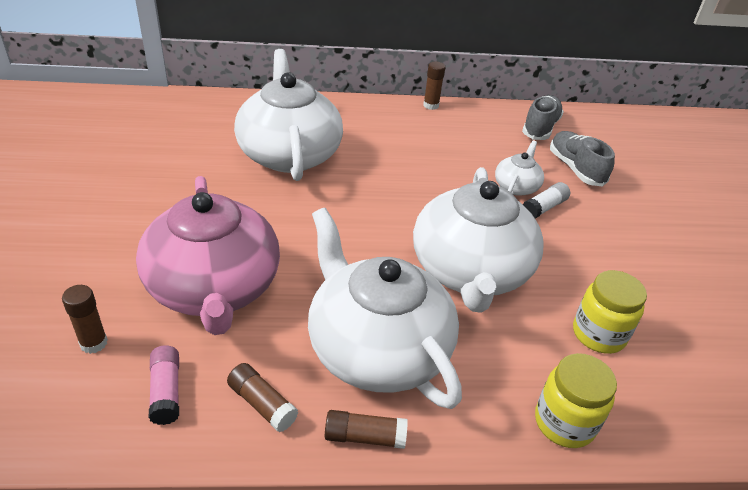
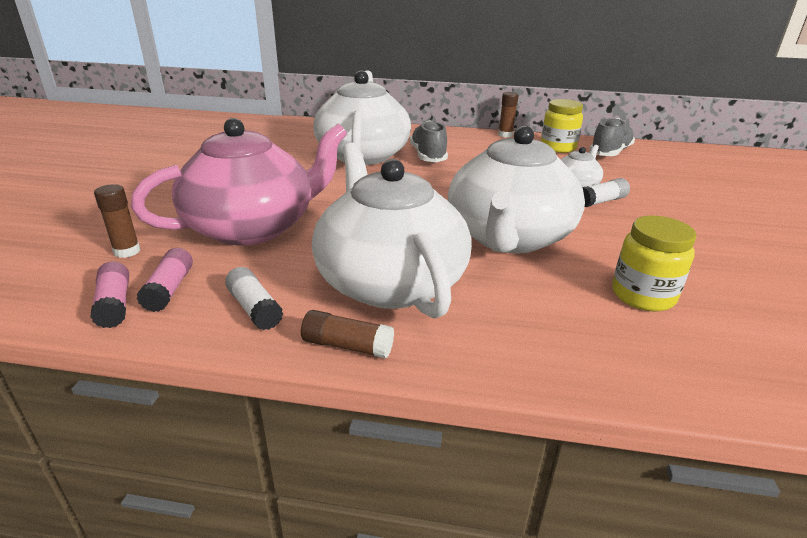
camera: 15 degrees right, 10 degrees down
(119, 421) = (115, 304): none -> pink glue stick
(214, 288) = (253, 227): pink teapot -> pink teapot turned 120 degrees counterclockwise
(262, 404) = (254, 308): brown glue stick -> white glue stick
(564, 422) = (584, 363): yellow jar -> yellow jar (558, 148)
(575, 168) = (641, 179): grey shoe -> grey shoe (428, 156)

